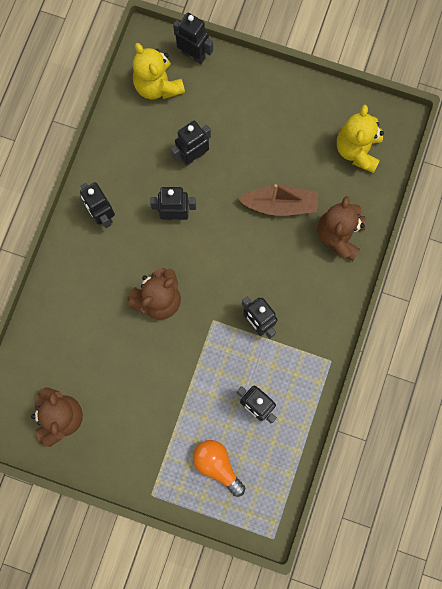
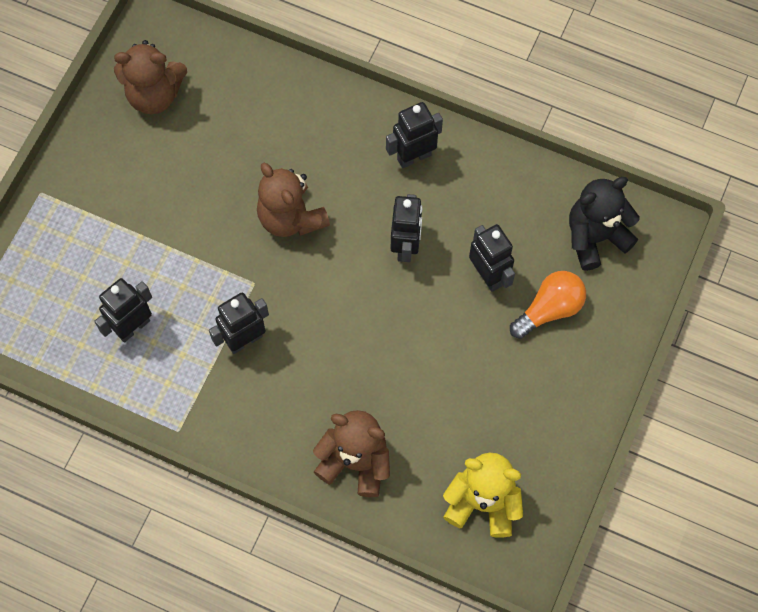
camera: 95 degrees right, 10 degrees down
(158, 86) = (595, 237): yellow teddy bear -> black teddy bear
(193, 55) = (640, 288): black robot -> none
(217, 465) = (63, 273): orange light bulb -> orange light bulb (549, 309)
(280, 204) = (408, 385): brown boat -> none

